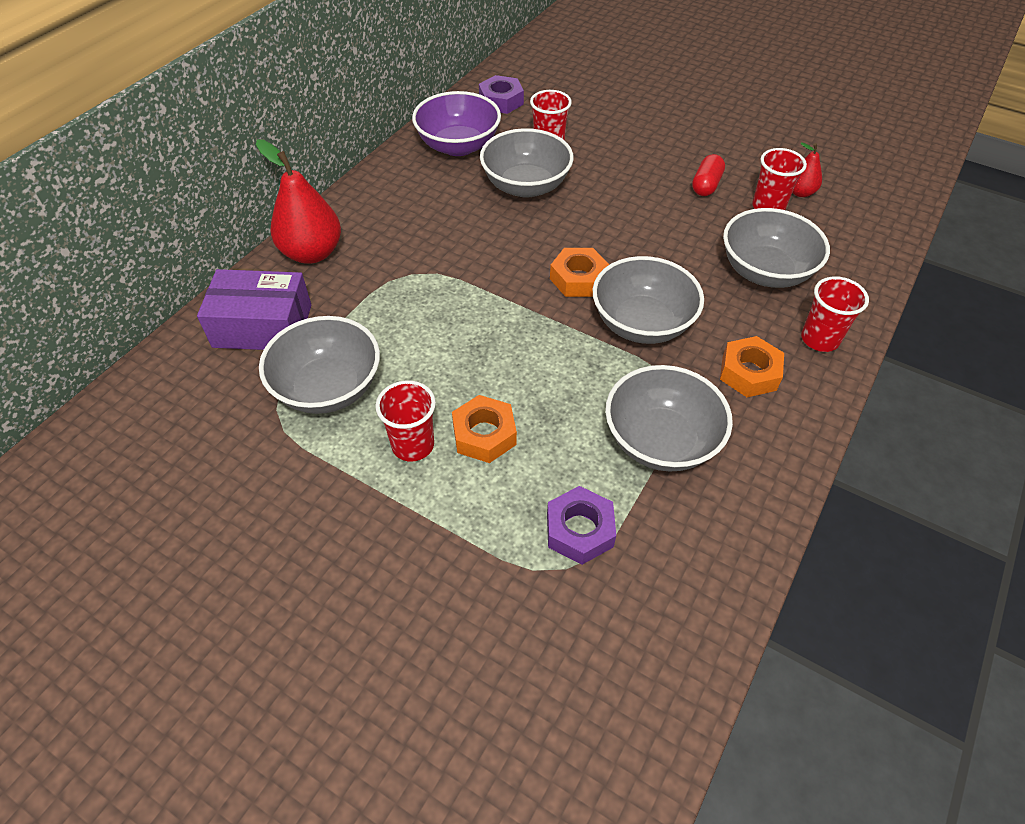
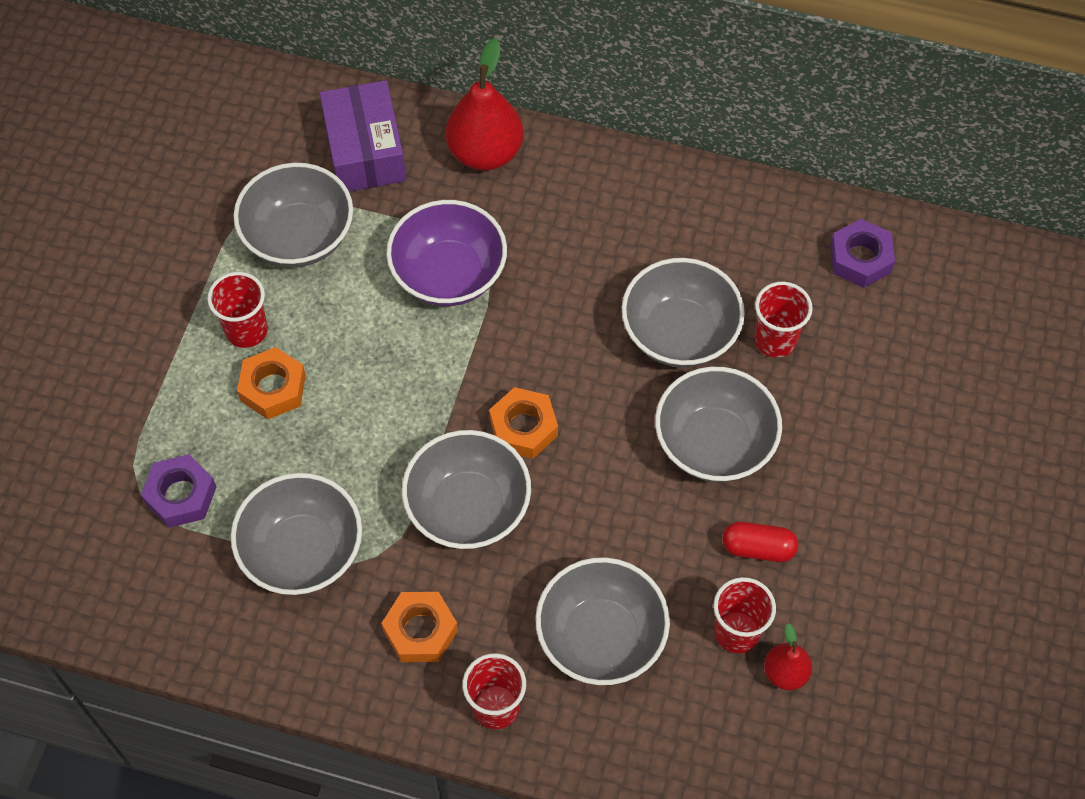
camera: 75 degrees right, 10 degrees up
(458, 146) = (736, 236): purple bowl -> purple bowl (449, 274)
(620, 188) = (714, 443): none -> grey bowl

